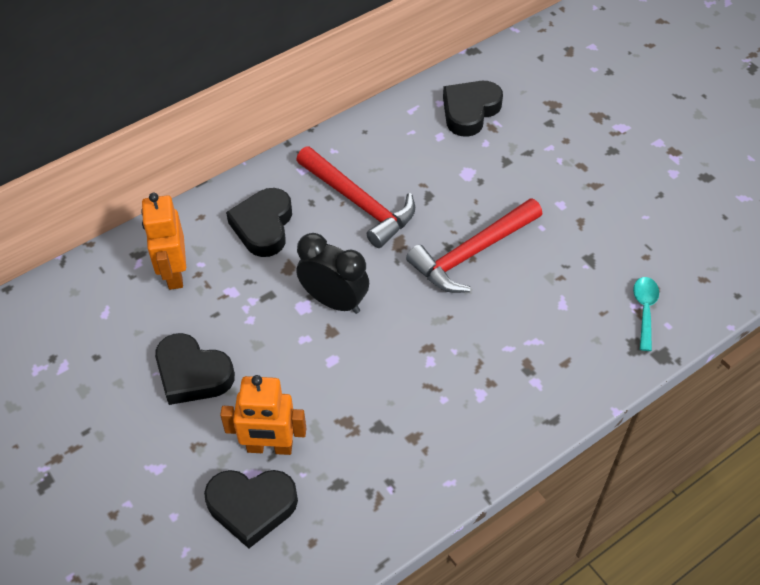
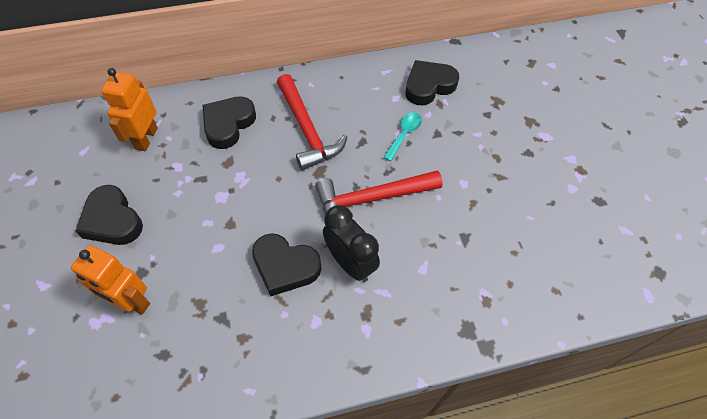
camera: 20 degrees right, 5 degrees up
(252, 506) = (89, 346): black heart -> black heart (285, 266)
(334, 301) = (246, 200): black clock -> black clock (350, 263)
(644, 310) = (490, 299): turquoise spoon -> turquoise spoon (404, 134)

